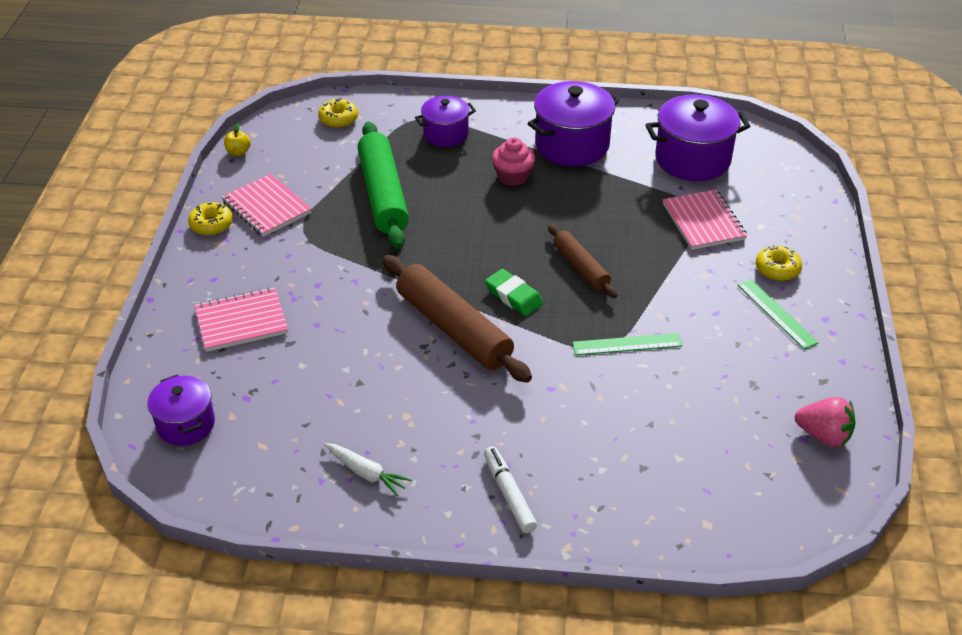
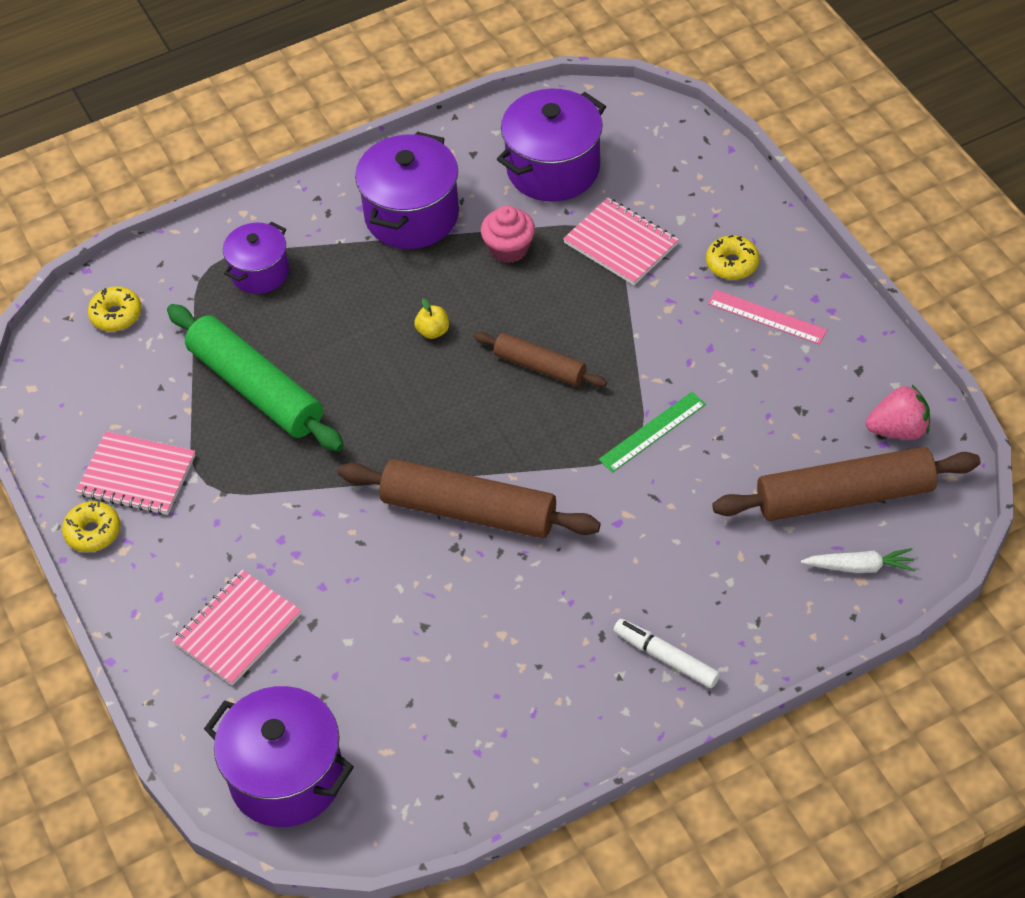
camera: 30 degrees left, 10 degrees up
(186, 424) = (286, 777): purple pot -> purple pot, size x1.63
(238, 152) = (36, 421): yellow apple -> yellow apple (433, 331)
(366, 473) = (515, 718): white carrot -> white carrot (859, 567)
(513, 176) = (380, 290): pink cupcake -> pink cupcake (509, 248)
(513, 296) = (499, 438): green eraser -> none
(741, 459) = (844, 496): none -> brown rolling pin
(776, 313) = (766, 317): green ruler -> pink ruler

